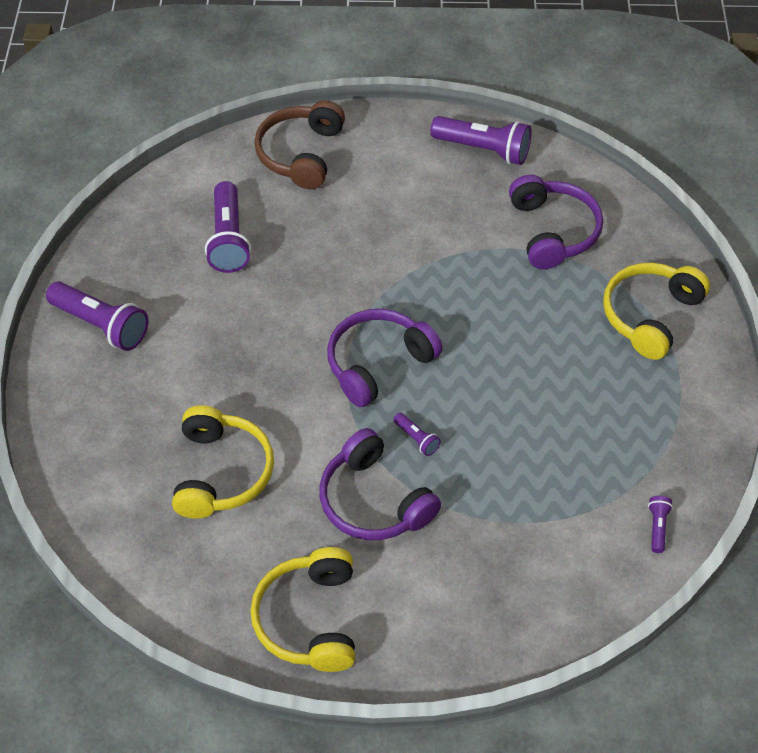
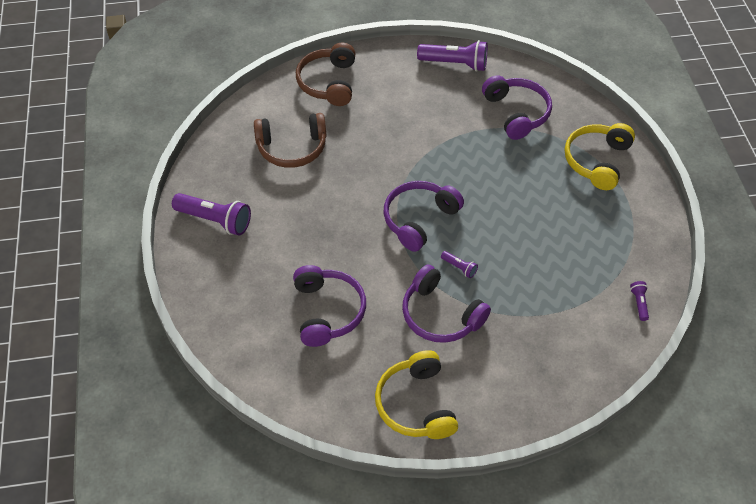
camera: 10 degrees left, 0 degrees up
(221, 472) = (327, 311): yellow headphones -> purple headphones
(228, 239) = (292, 148): purple flashlight -> brown headphones

